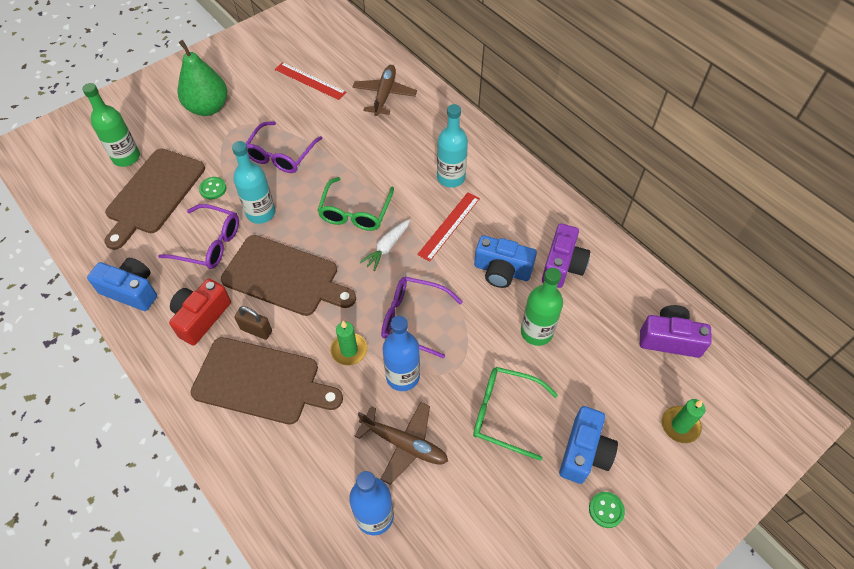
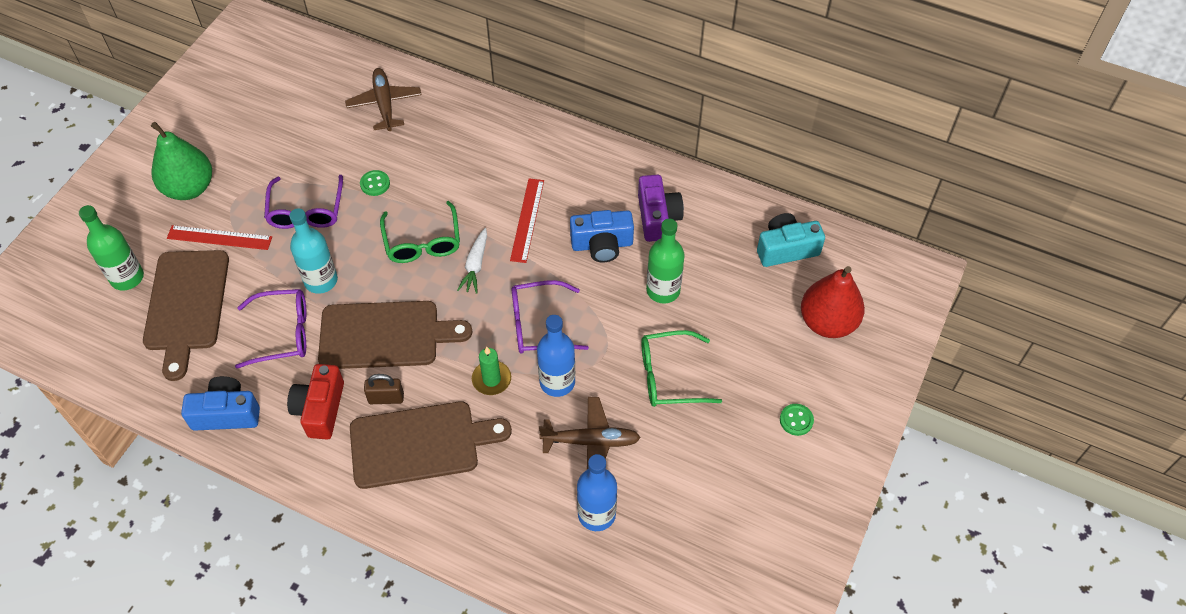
camera: 25 degrees left, 0 degrees up
(213, 189) = (251, 275): green button -> green button (375, 184)
(310, 81) = (291, 116): red ruler -> red ruler (219, 237)
(451, 178) = (503, 169): turquoise bottle -> none
(584, 452) = (756, 380): blue camera -> none
(669, 339) = (786, 249): purple camera -> turquoise camera
(680, 425) = (827, 322): green candle -> red pear

